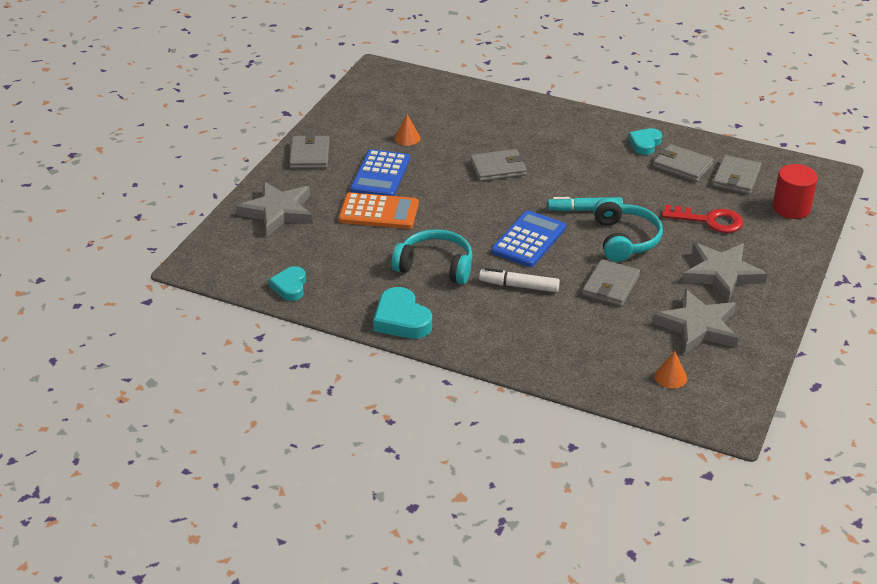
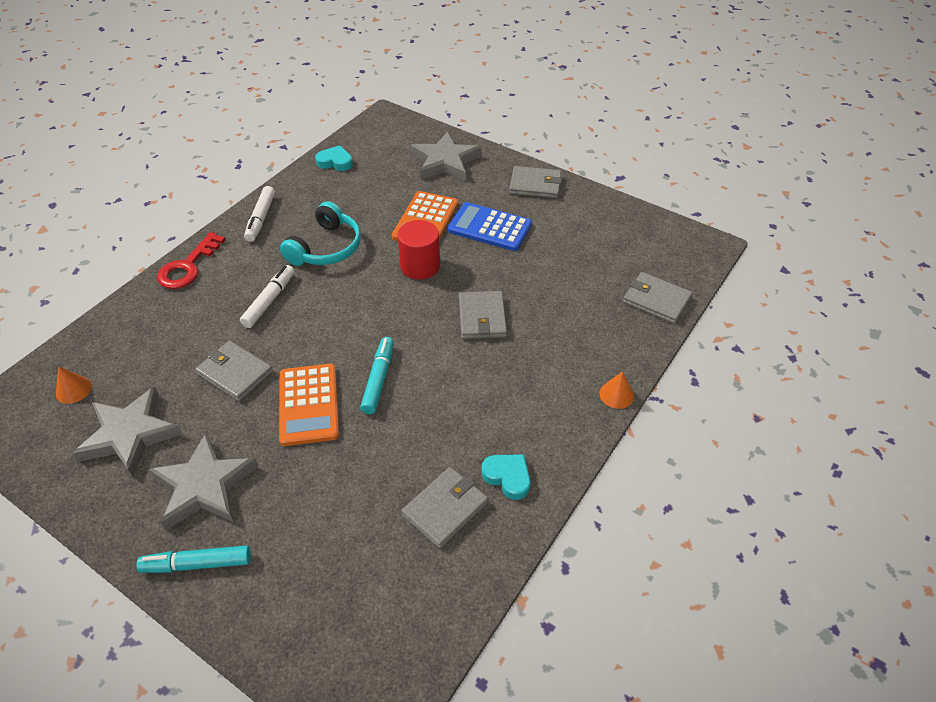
camera: 100 degrees right, 10 degrees up
(401, 319) = (261, 218): turquoise heart -> white marker
(407, 138) = (556, 253): orange cone -> orange cone (616, 394)
(528, 240) = (341, 321): blue calculator -> none
(625, 239) = (309, 404): turquoise headphones -> orange calculator
(708, 220) = (313, 504): red key -> red key (188, 266)
(736, 178) = (399, 571): grey wallet -> grey wallet (656, 300)
(780, 261) = (197, 564): none -> turquoise marker
(791, 208) = (304, 623): red cylinder -> red cylinder (420, 266)

